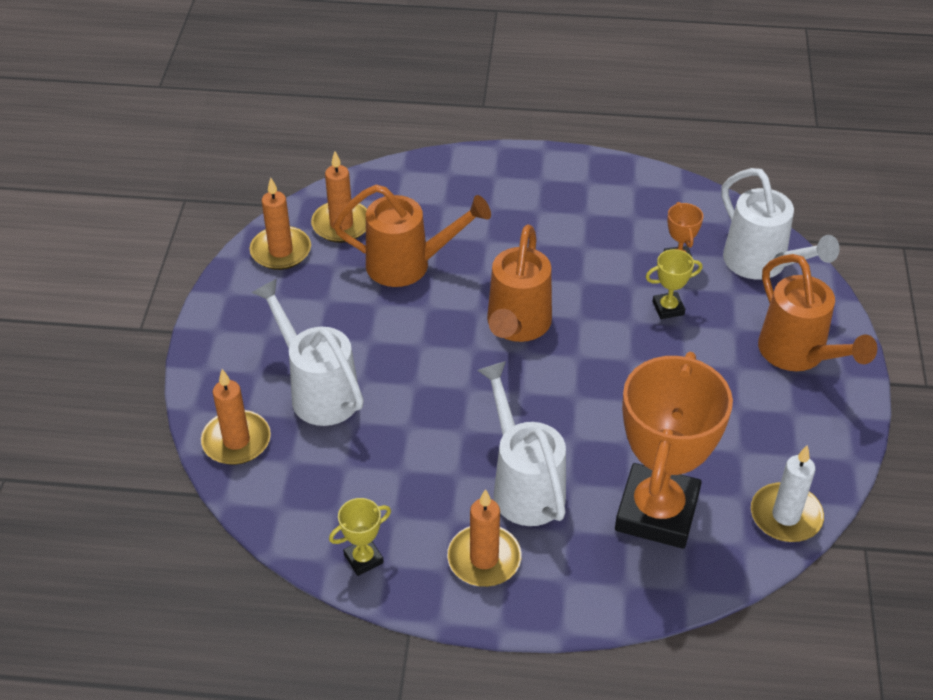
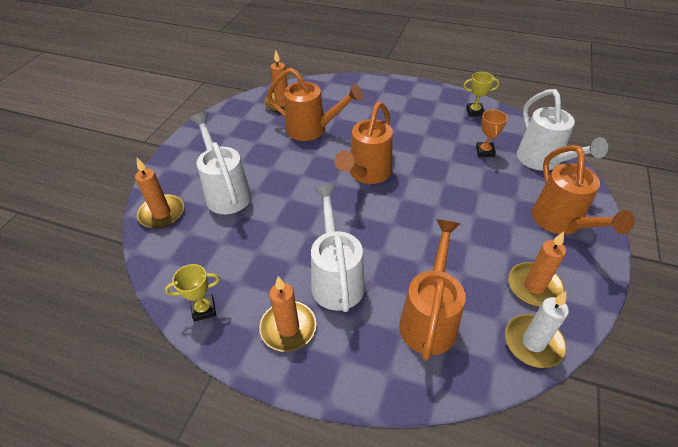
camera: 15 degrees right, 0 degrees up
(281, 251) = (241, 112): orange candle -> orange candle (534, 286)
(657, 512) = (429, 318): orange trophy -> orange watering can
(668, 308) = (471, 178): yellow trophy -> yellow trophy (474, 111)

